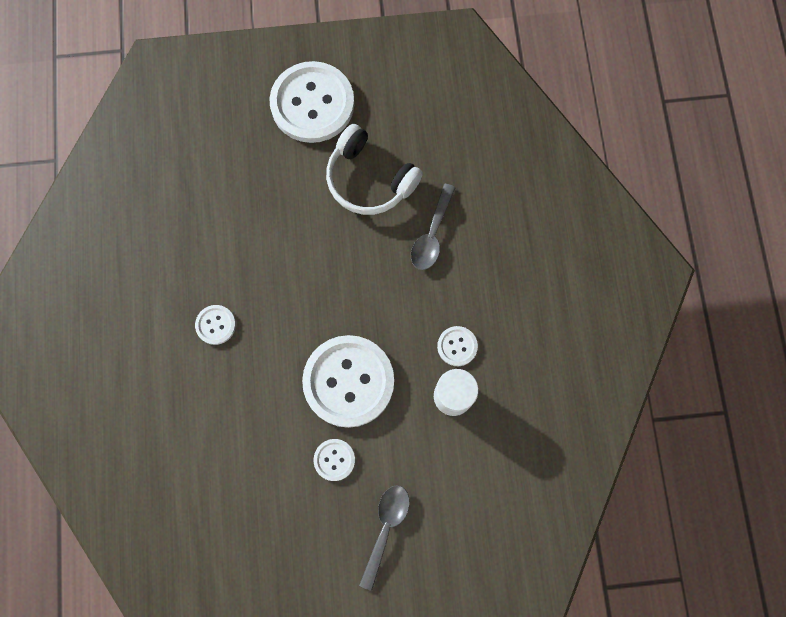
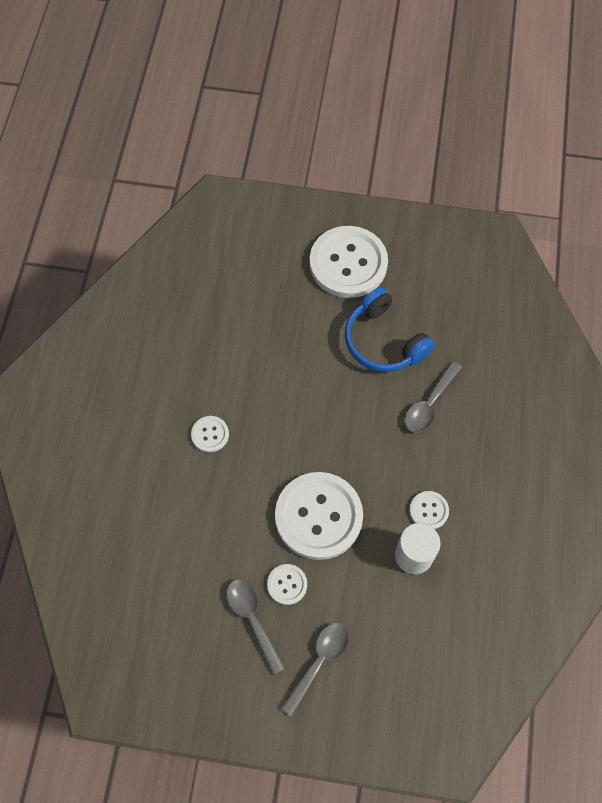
camera: 15 degrees right, 10 degrees down
(309, 504) = (252, 620): none -> grey spoon
(369, 179) = (383, 341): white headphones -> blue headphones

